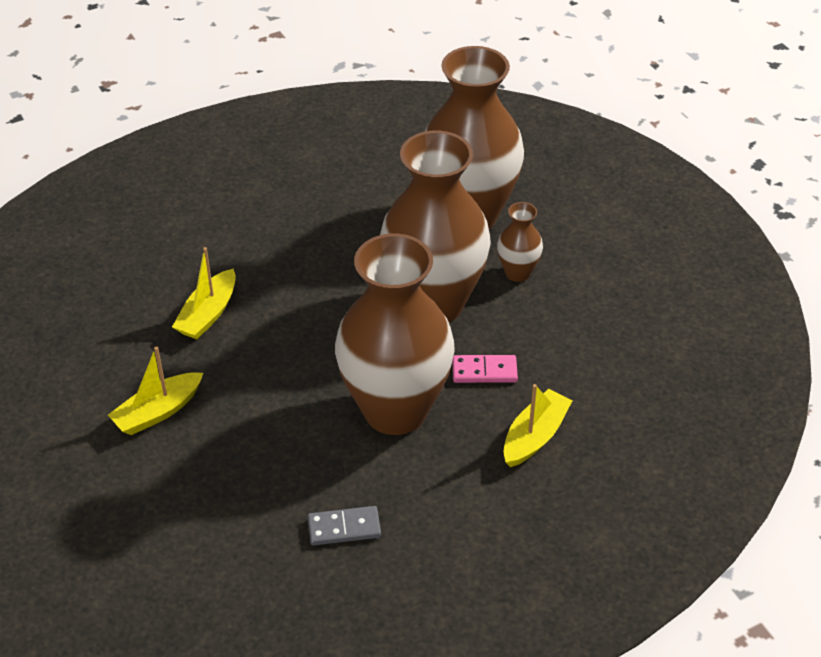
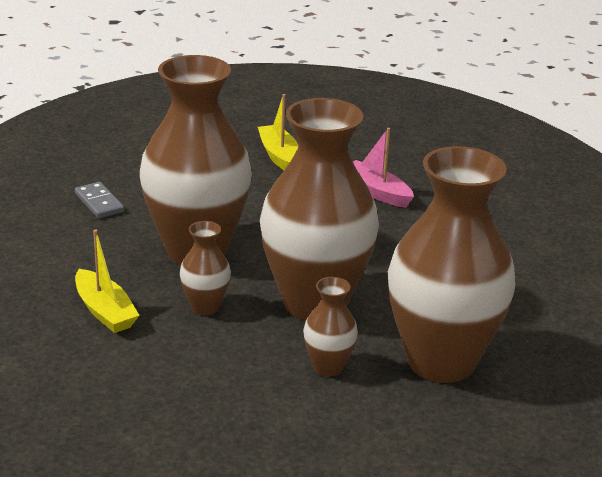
camera: 110 degrees right, 15 degrees down
(208, 314) = (376, 192): yellow boat -> pink boat
(344, 528) = (99, 203): grey domino -> grey domino turned 45 degrees counterclockwise
(484, 371) = (205, 307): pink domino -> brown vase

